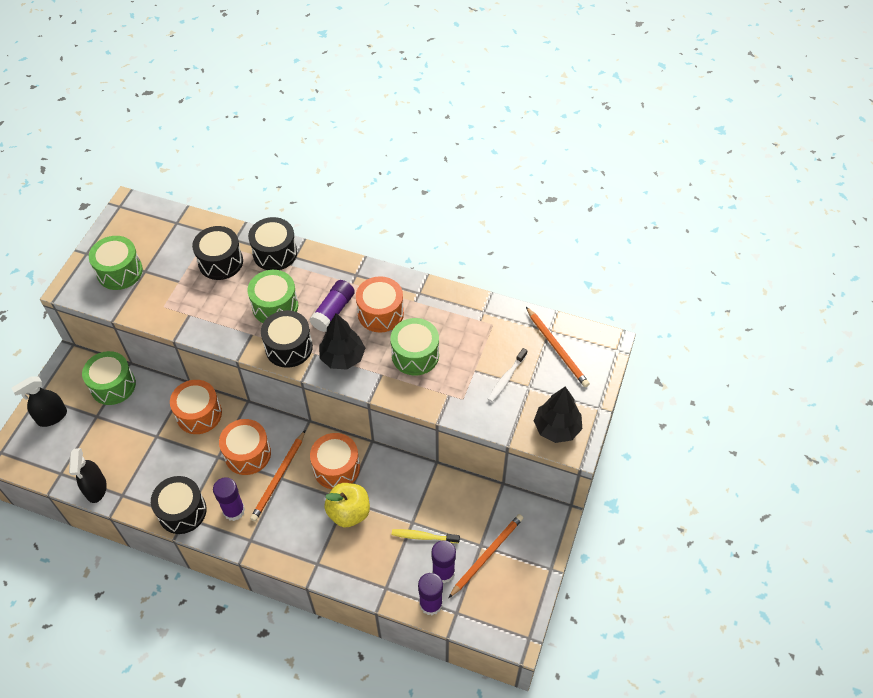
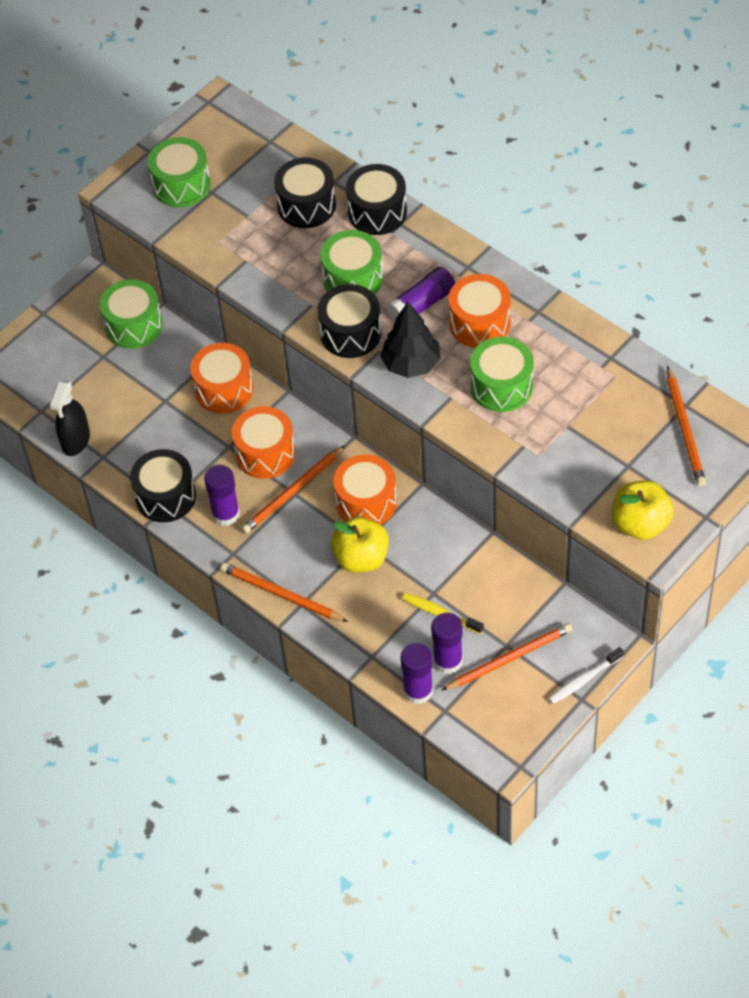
camera: 25 degrees right, 0 degrees up
(52, 417) = (51, 342): black spray bottle -> none
(299, 561) = (281, 594): none -> orange pencil
(506, 378) = (603, 447): white toothbrush -> white toothbrush (584, 680)
(556, 428) = (640, 524): black tree -> yellow apple

